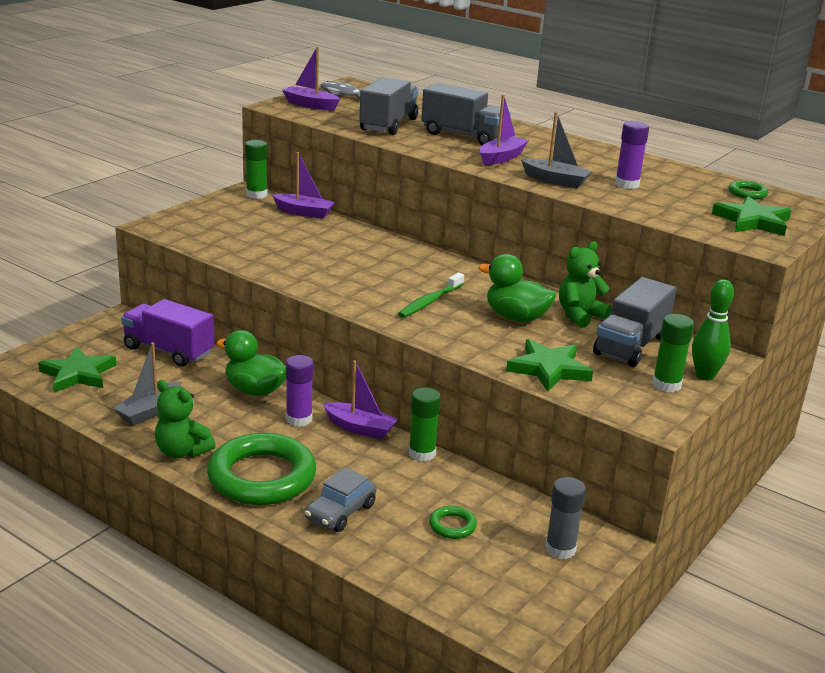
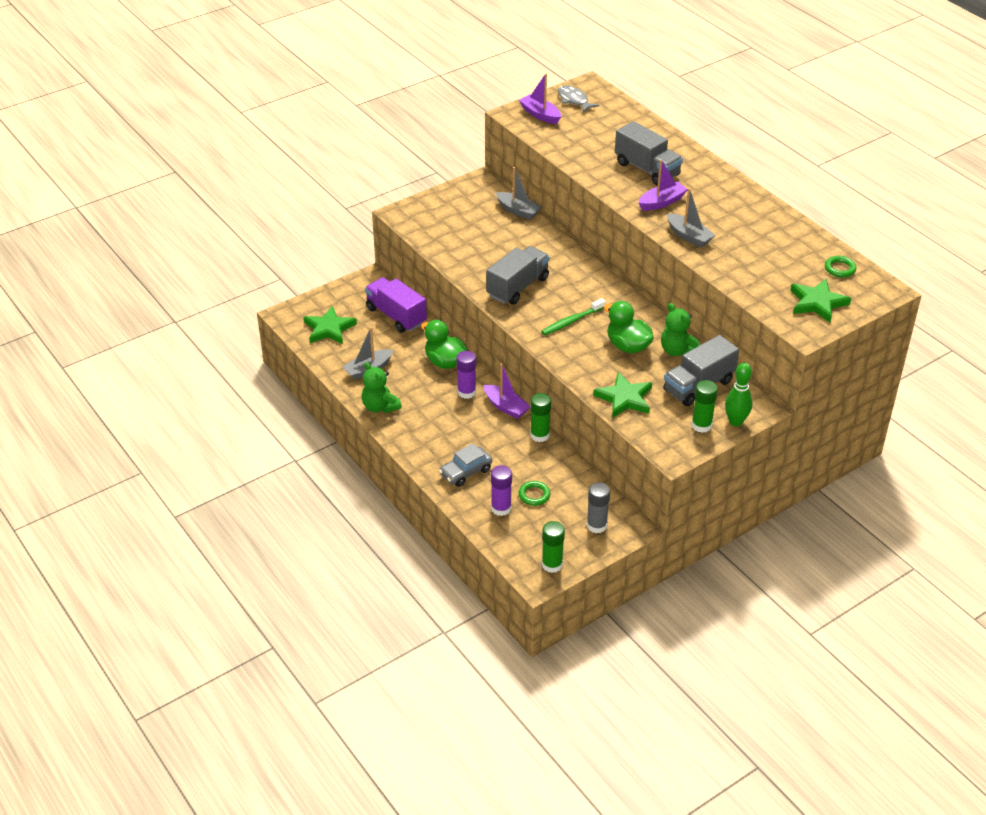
camera: 20 degrees right, 15 degrees up
(256, 194) = (489, 185): green glue stick -> green glue stick (552, 564)
(262, 477) = (425, 436): green ring -> none
(304, 212) = (518, 211): purple boat -> grey boat
(388, 125) = (592, 148): grey truck -> grey truck (518, 287)
(580, 315) = (677, 351): green teddy bear -> green teddy bear turned 105 degrees counterclockwise
(627, 184) = (745, 247): purple glue stick -> purple glue stick (501, 508)

